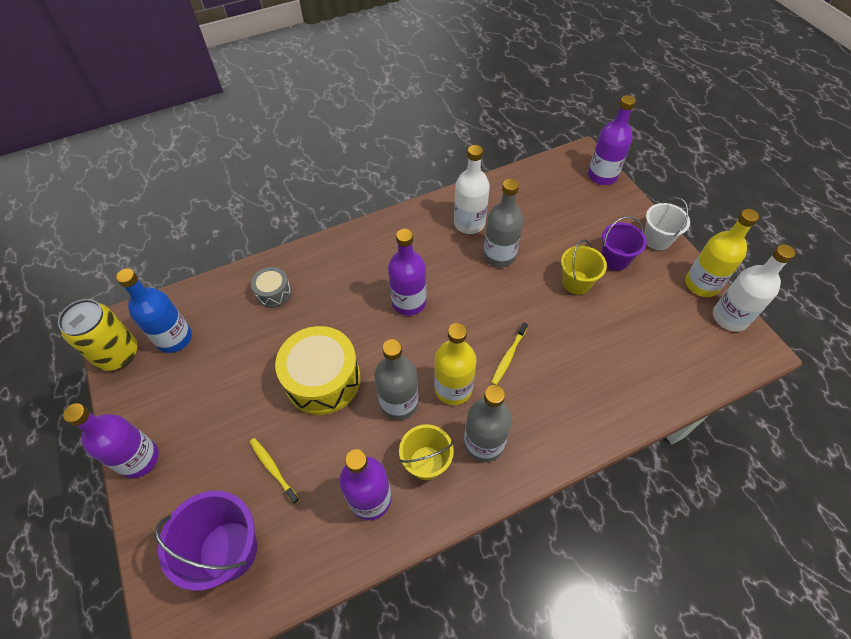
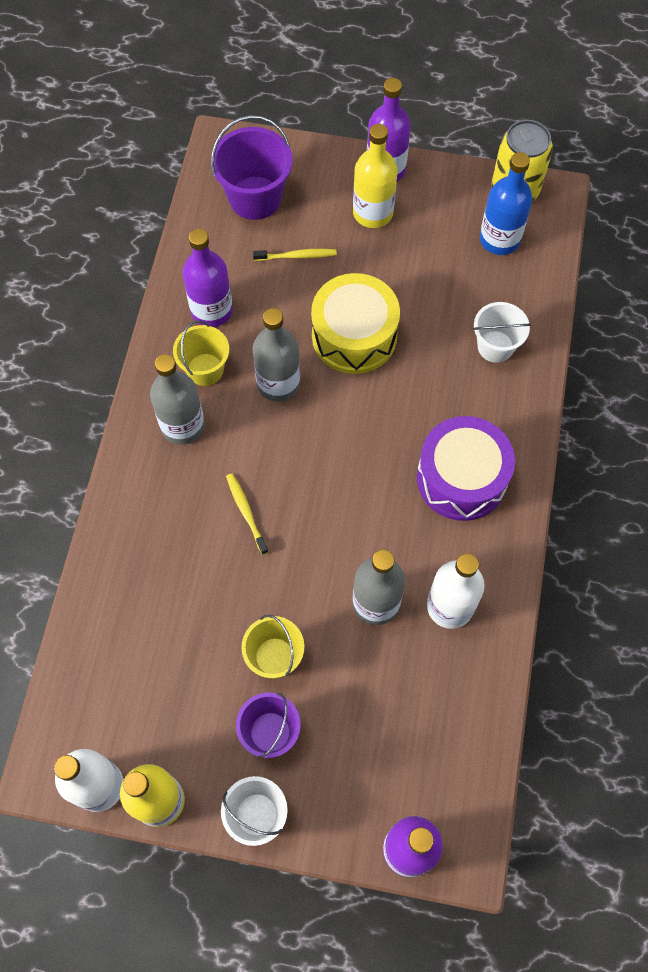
camera: 125 degrees right, 10 degrees up
(274, 292) = (495, 346): grey drum -> white bucket
(386, 259) = (461, 478): none -> purple drum
(409, 302) = (385, 464): purple bottle -> none
(453, 388) = (254, 438): yellow bottle -> yellow bottle (373, 213)

